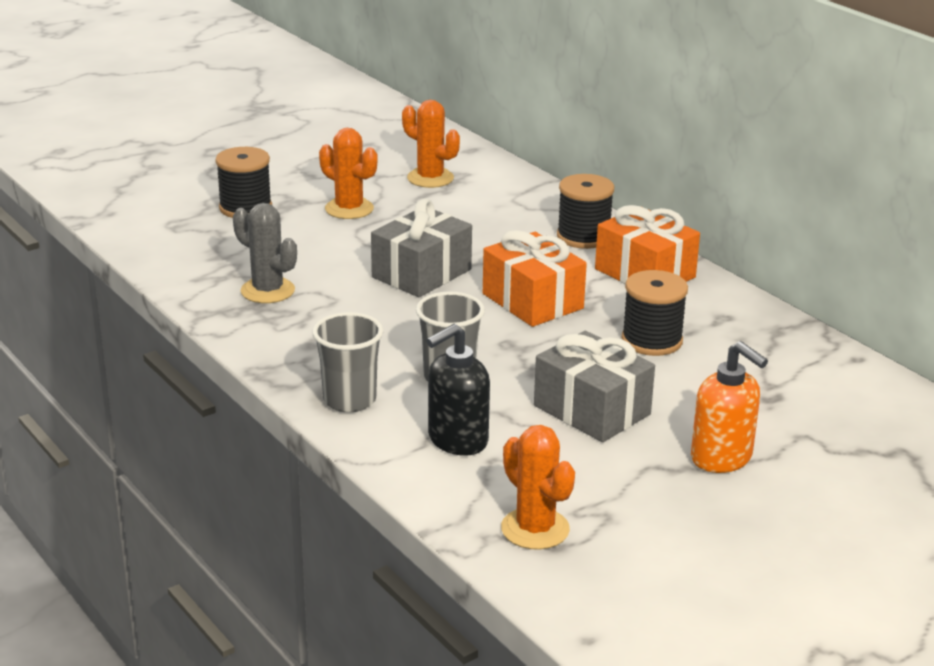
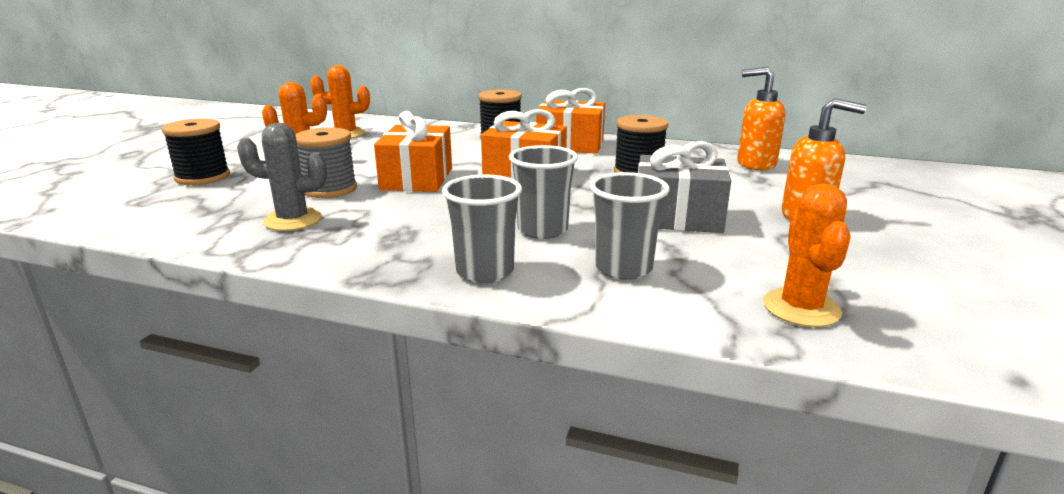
camera: 35 degrees left, 5 degrees down
(332, 261) = (329, 189): none -> grey spool
(421, 273) = (417, 179): grey gift -> orange gift
(457, 440) = (623, 268): black soap dispenser -> grey cup
(535, 529) = (801, 308): orange cactus -> orange cactus turned 75 degrees clockwise
(809, 376) = (755, 164): none -> orange soap dispenser

